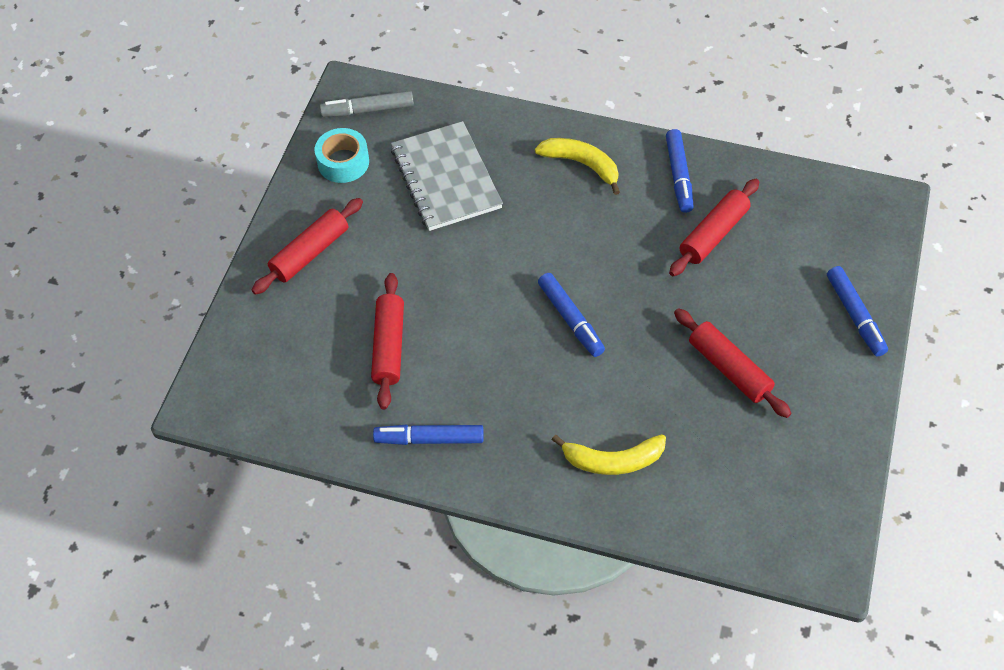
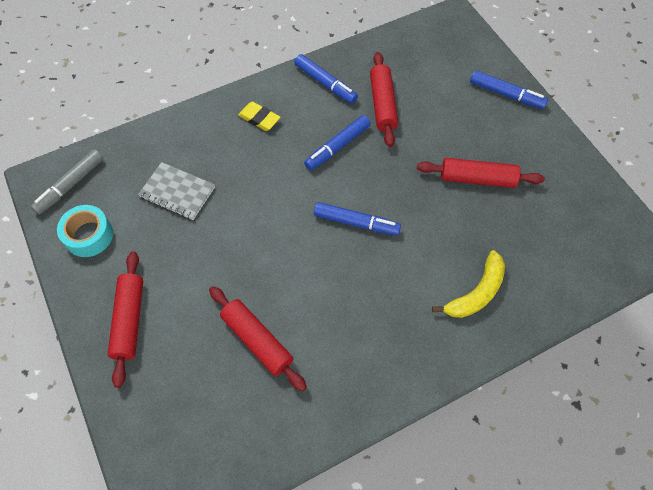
camera: 45 degrees left, 5 degrees up
(429, 439) = (352, 382): blue marker -> blue marker (337, 147)
(446, 178) = (177, 192): grey notebook -> grey notebook, size x0.63
(581, 165) = (259, 118): yellow banana -> yellow eraser

